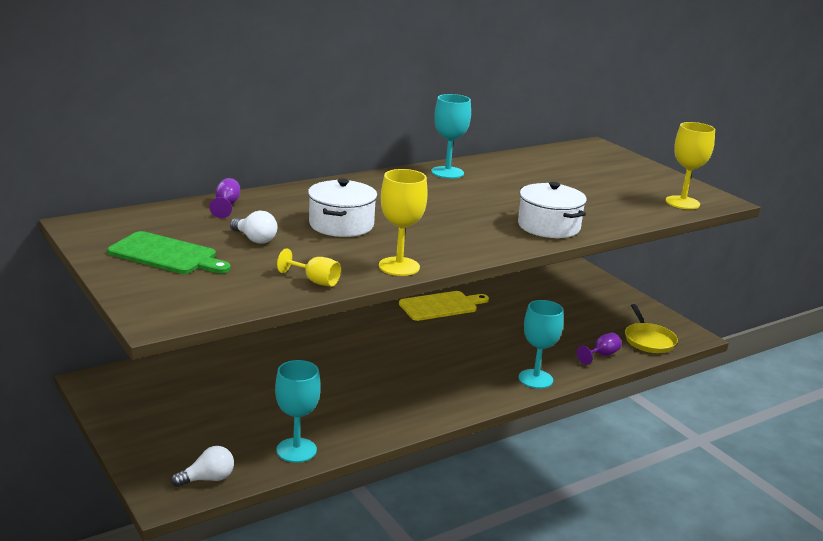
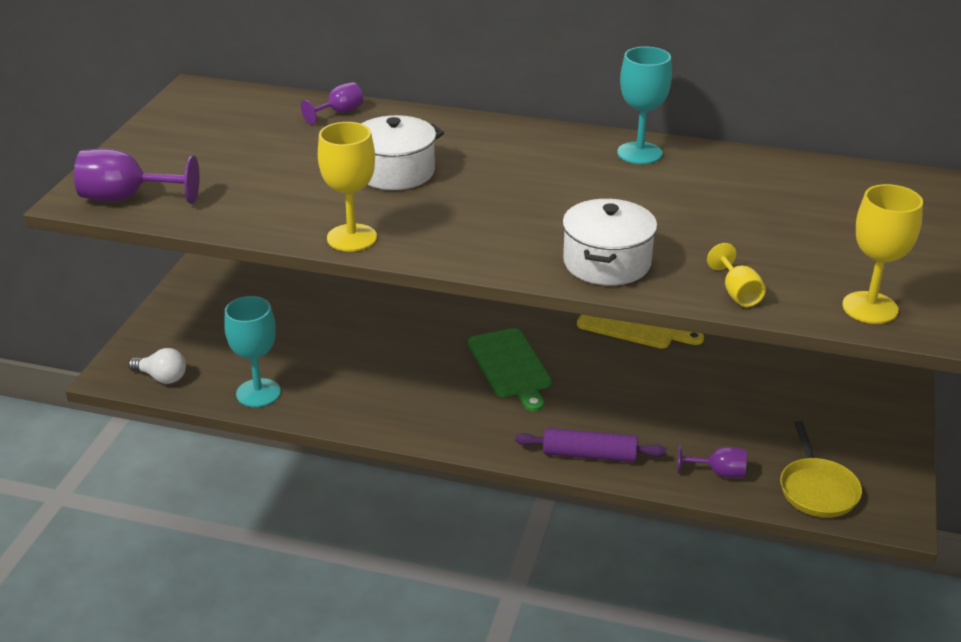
camera: 50 degrees right, 10 degrees up
(166, 255) = (197, 144): green cutting board -> green cutting board (510, 366)
(194, 304) = (127, 198): none -> purple goblet
(254, 239) = (292, 156): white light bulb -> none
(315, 281) = (253, 219): yellow goblet -> yellow goblet (737, 293)
(535, 379) = (589, 455): turquoise goblet -> purple rolling pin
(648, 340) = (817, 489): yellow pan -> yellow pan turned 45 degrees counterclockwise

